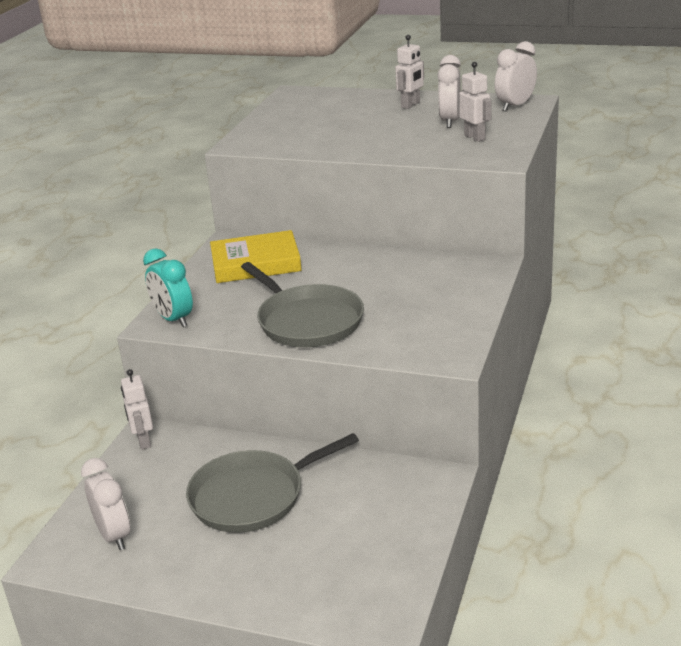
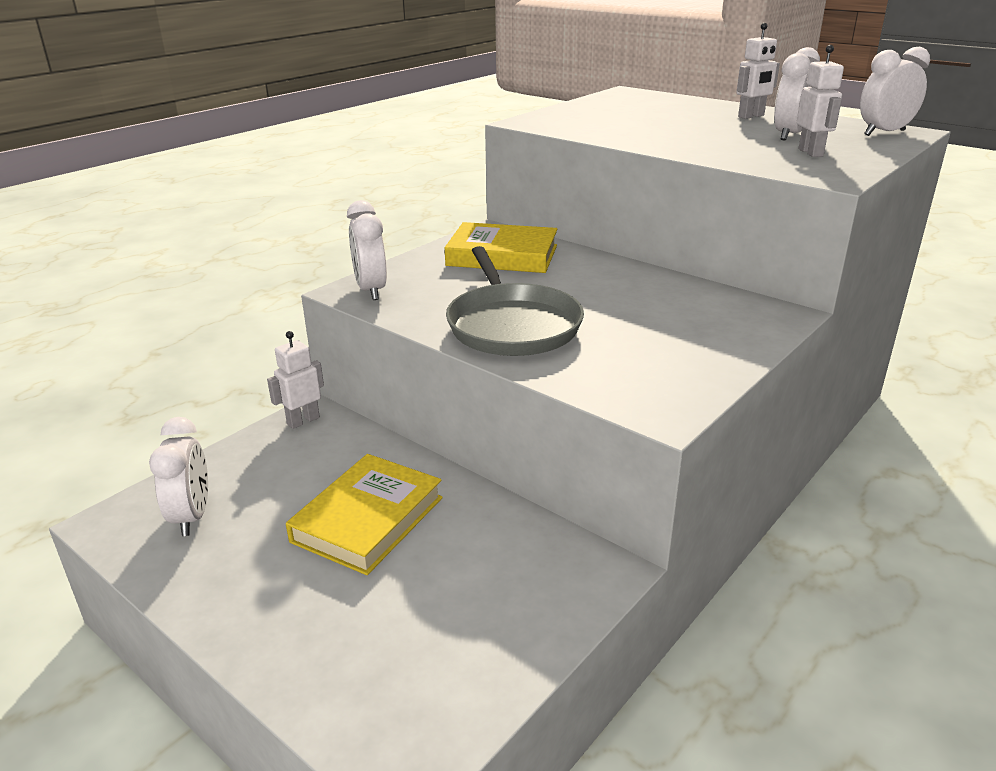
camera: 20 degrees right, 0 degrees up
(143, 441) = (303, 421): white robot -> white robot turned 45 degrees clockwise
(173, 319) = (371, 290): turquoise clock -> white clock
(253, 496) = (368, 519): grey pan -> yellow book

